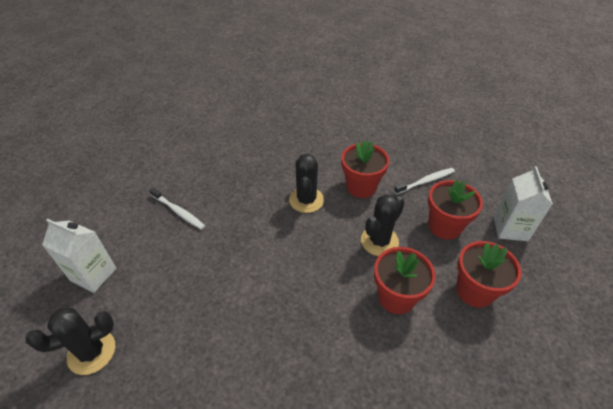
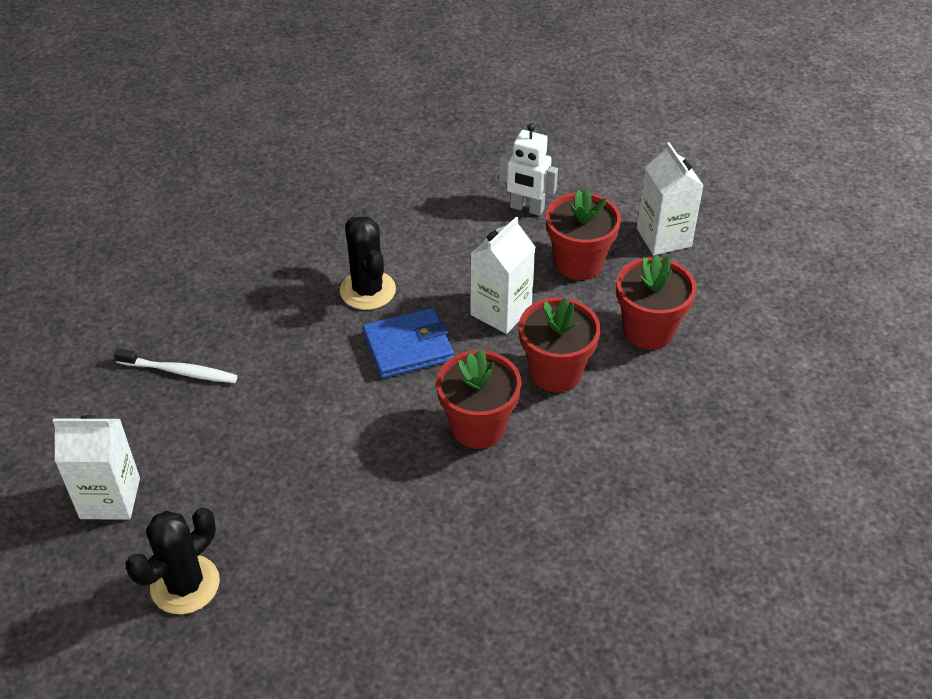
camera: 25 degrees left, 0 degrees up
(311, 244) = (408, 347): none -> blue wallet
(361, 187) = (438, 246): red flower pot -> red flower pot (478, 427)
(379, 241) = (501, 311): black cactus -> white carton
(426, 181) = (527, 208): white toothbrush -> white robot

